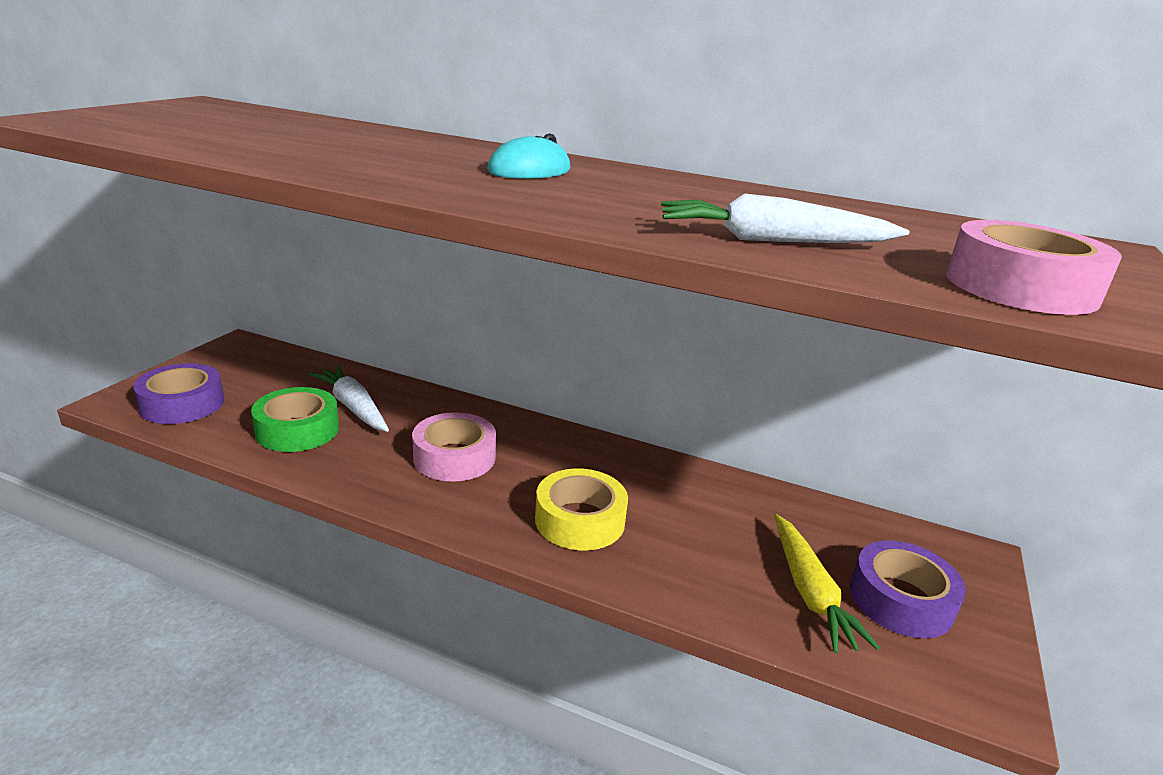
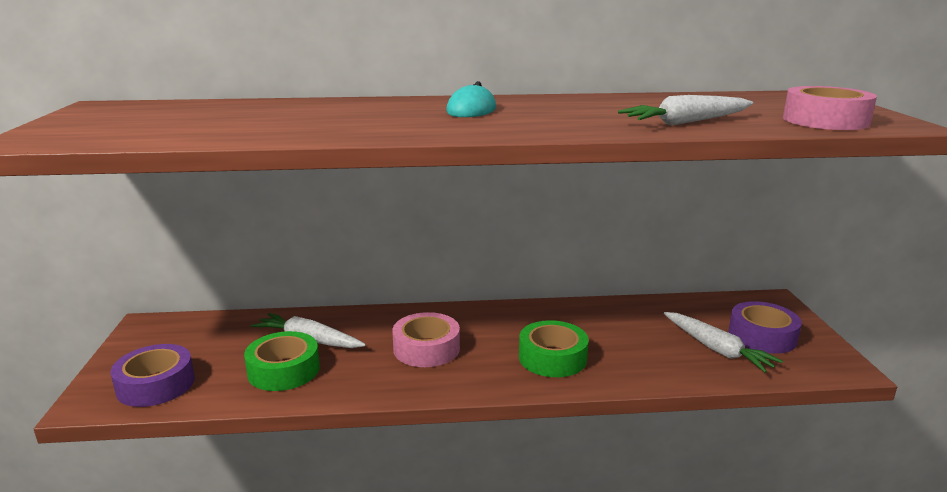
camera: 25 degrees left, 5 degrees down
(580, 520) = (552, 358): yellow tape -> green tape
(810, 592) = (717, 349): yellow carrot -> white carrot

